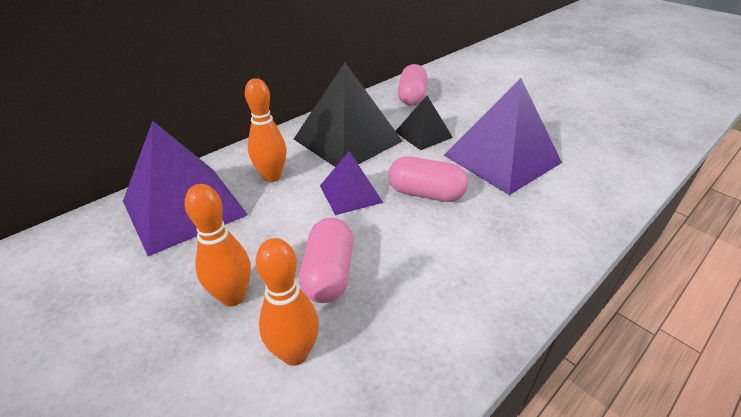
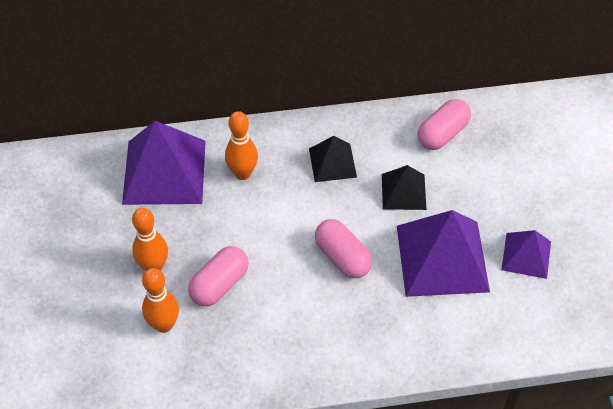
camera: 35 degrees right, 15 degrees up
(348, 140) = (332, 162): black pyramid -> black pyramid, size x0.54
(350, 194) = (286, 225): purple pyramid -> purple pyramid (526, 255)

